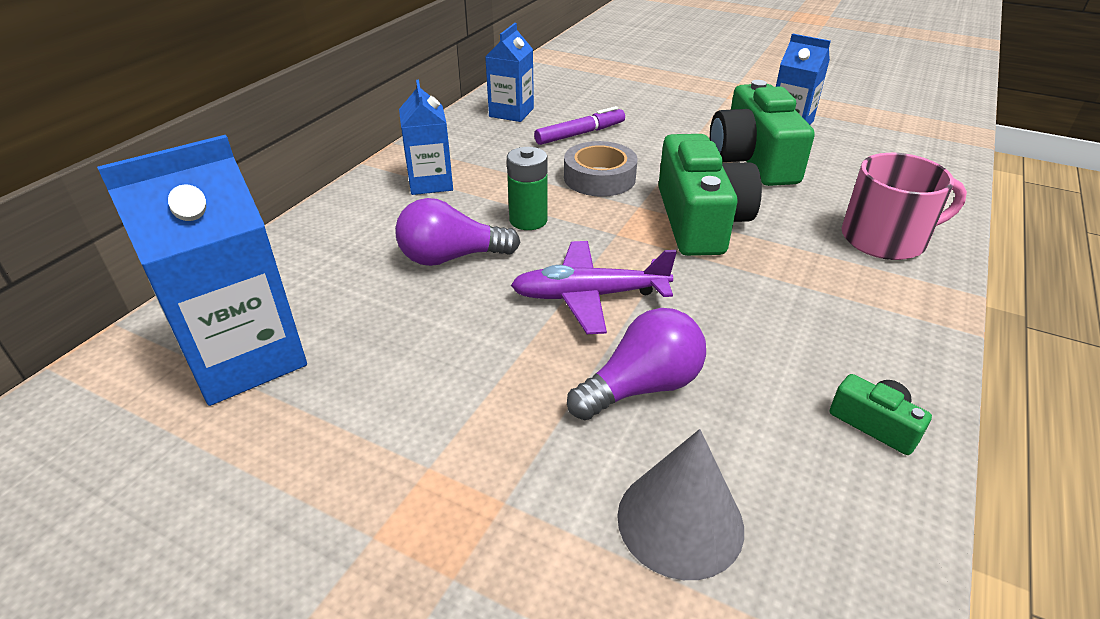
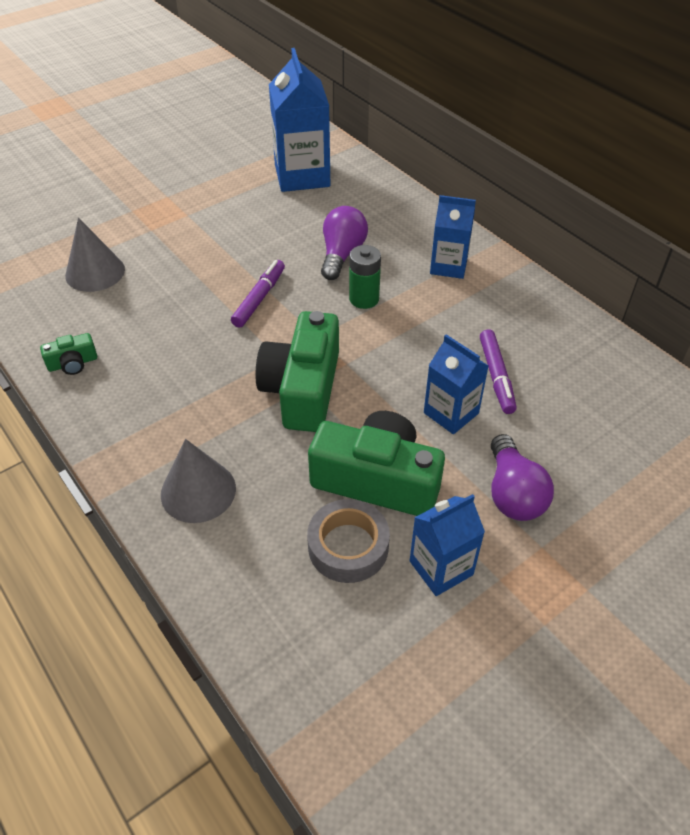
camera: 115 degrees right, 10 degrees up
(511, 112) = (567, 345): blue carton -> blue carton (451, 413)
(589, 296) = (259, 298): purple plane -> purple marker
(599, 178) = (404, 358): grey tape -> grey tape (348, 546)
(642, 386) = (173, 291): purple light bulb -> purple light bulb (513, 493)
(700, 220) = (303, 389): green camera -> green camera turned 75 degrees clockwise
(885, 239) = (198, 491): pink mug -> grey cone

